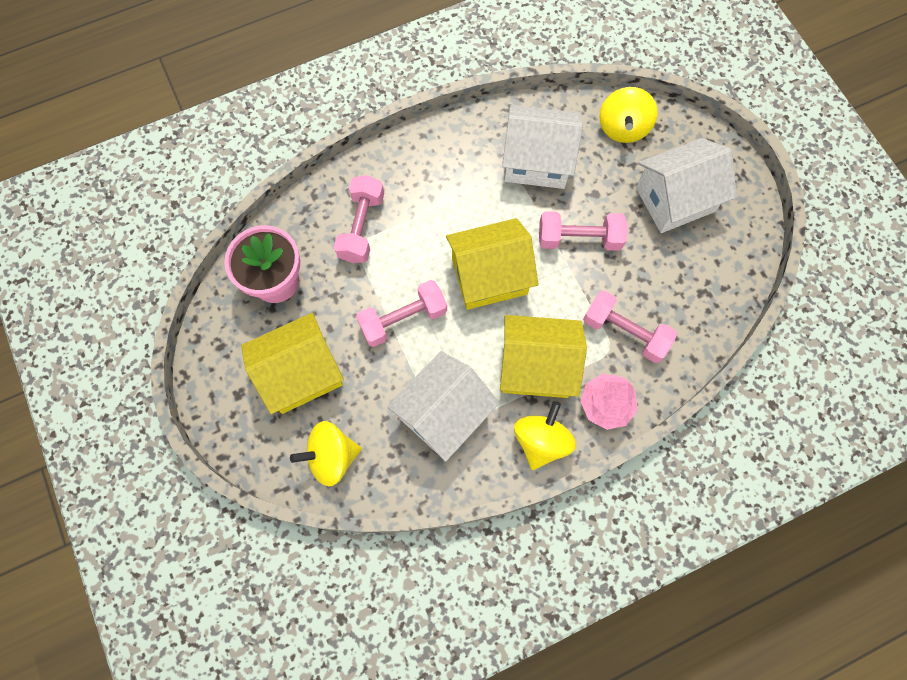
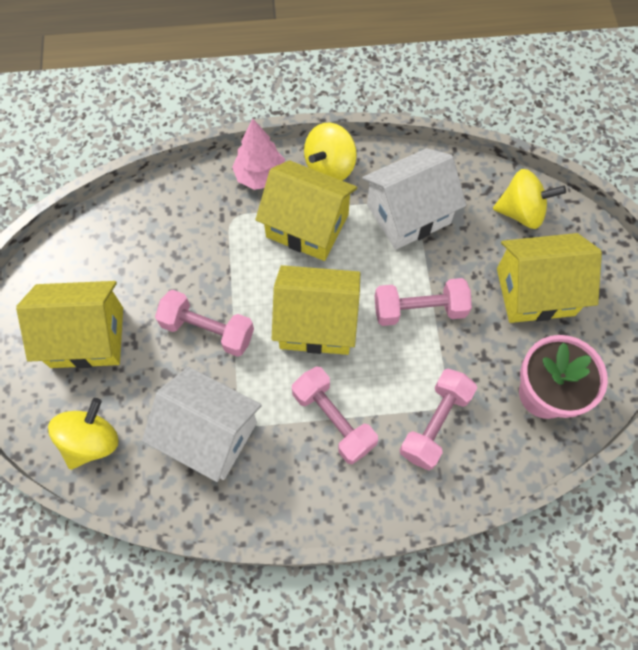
camera: 160 degrees left, 5 degrees down
(625, 332) = (210, 228): pink dumbbell -> pink dumbbell (333, 420)
(674, 200) = (87, 337): white house -> yellow house

